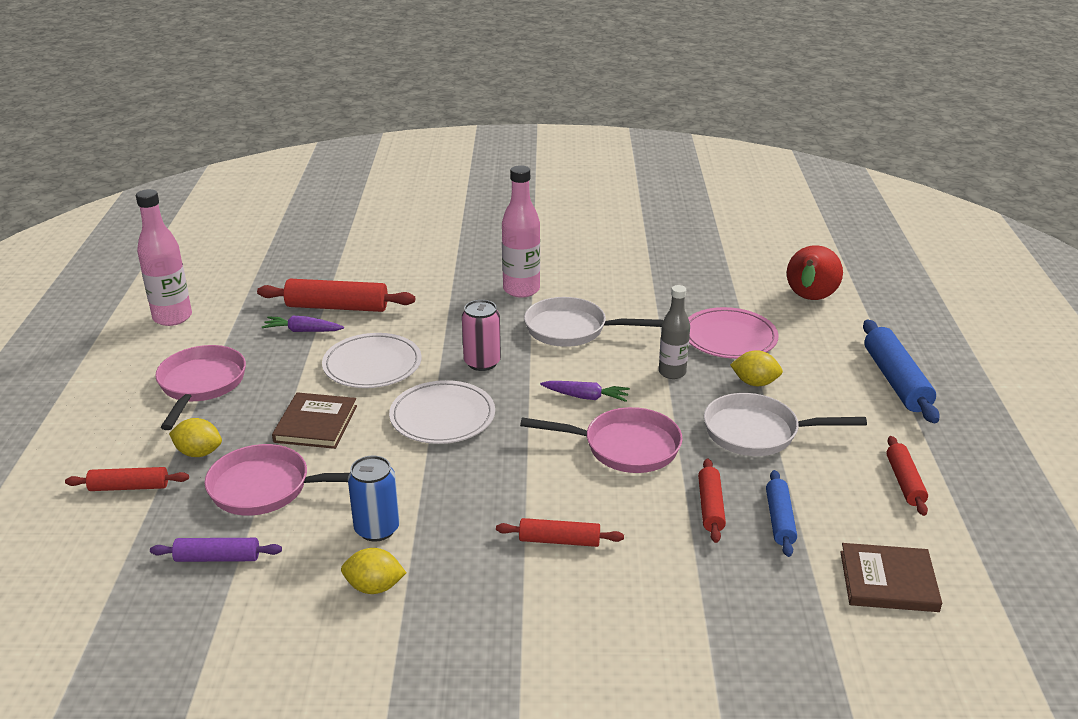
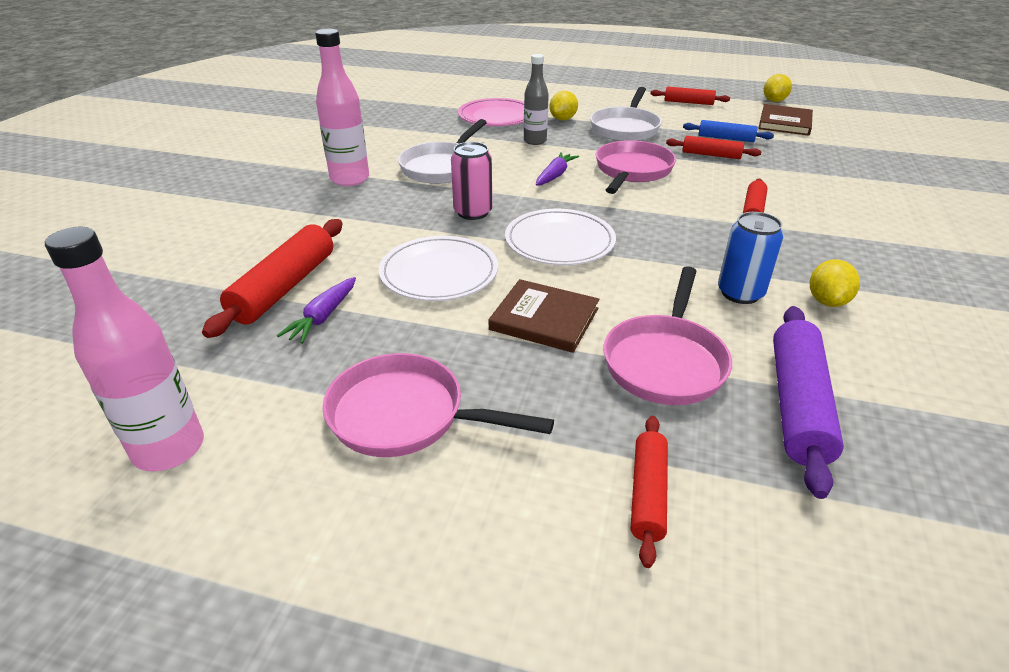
camera: 75 degrees left, 5 degrees up
(199, 453) = (578, 419): yellow lemon -> yellow lemon (774, 101)
(217, 558) = (797, 405): purple rolling pin -> purple rolling pin, size x1.67
(809, 300) = (462, 87): red pear -> none
(896, 381) = (579, 85): blue rolling pin -> none

